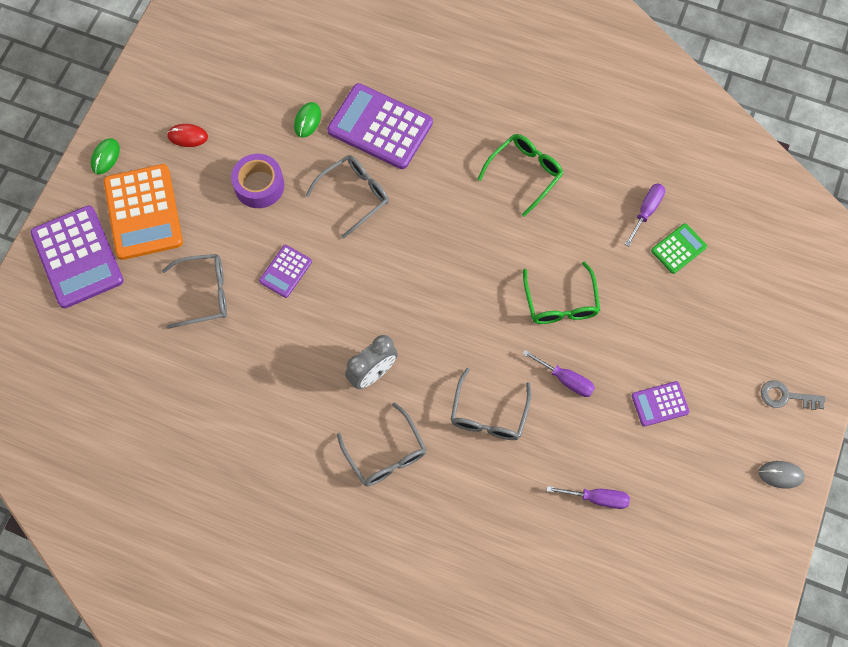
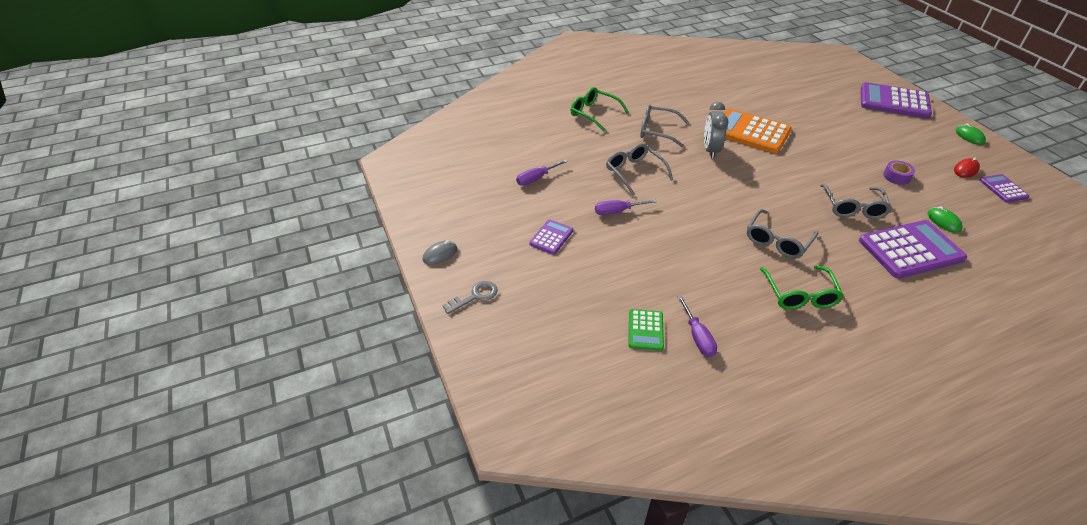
camera: 135 degrees right, 25 degrees down
(143, 212) = (910, 131): orange calculator -> orange calculator (751, 132)
(205, 294) = (827, 125): grey glasses -> grey glasses (777, 241)
(259, 185) = (896, 176): purple tape -> purple tape, size x0.63
(285, 271) = (816, 156): purple calculator -> purple calculator (1003, 189)
(561, 303) = (671, 243): green glasses -> green glasses (594, 113)

